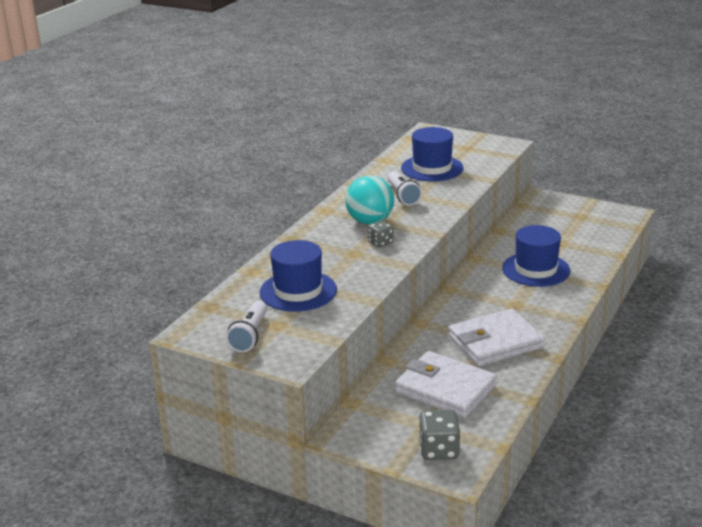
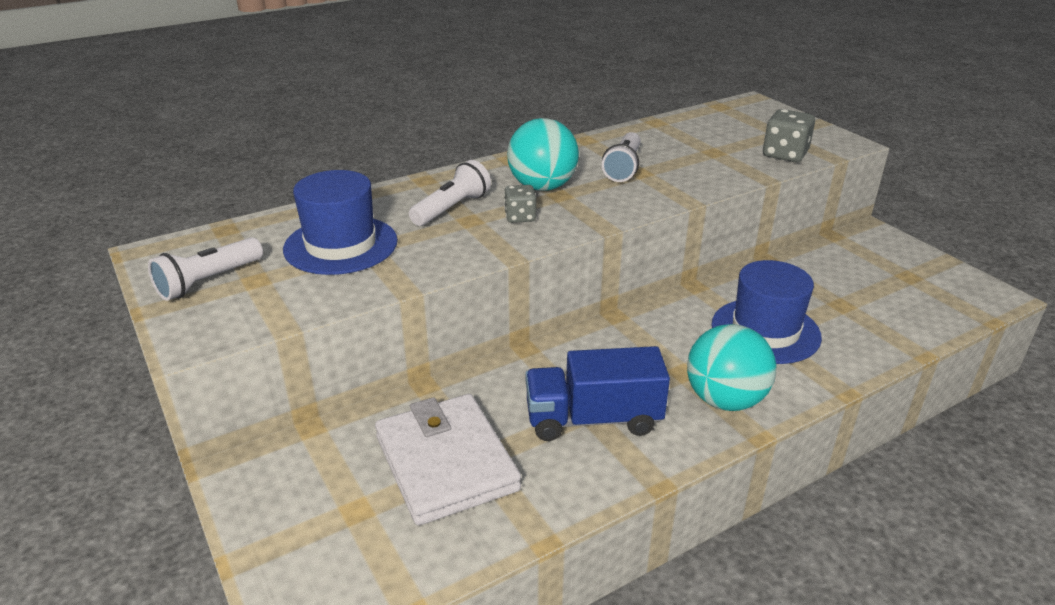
camera: 30 degrees right, 5 degrees up
(333, 250) = (452, 208): none -> white flashlight
(432, 168) = (703, 145): blue hat -> none
(438, 450) = (323, 562): grey dice -> grey dice (785, 154)
(495, 342) = (593, 419): white wallet -> blue truck
(549, 310) = (725, 400): none -> turquoise ball

